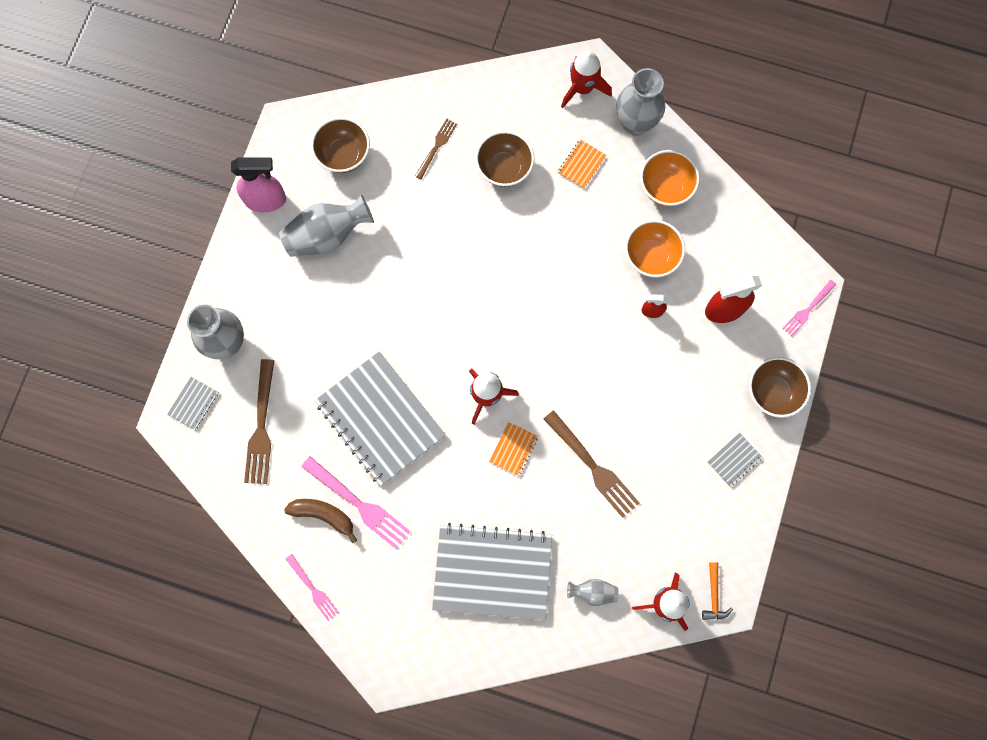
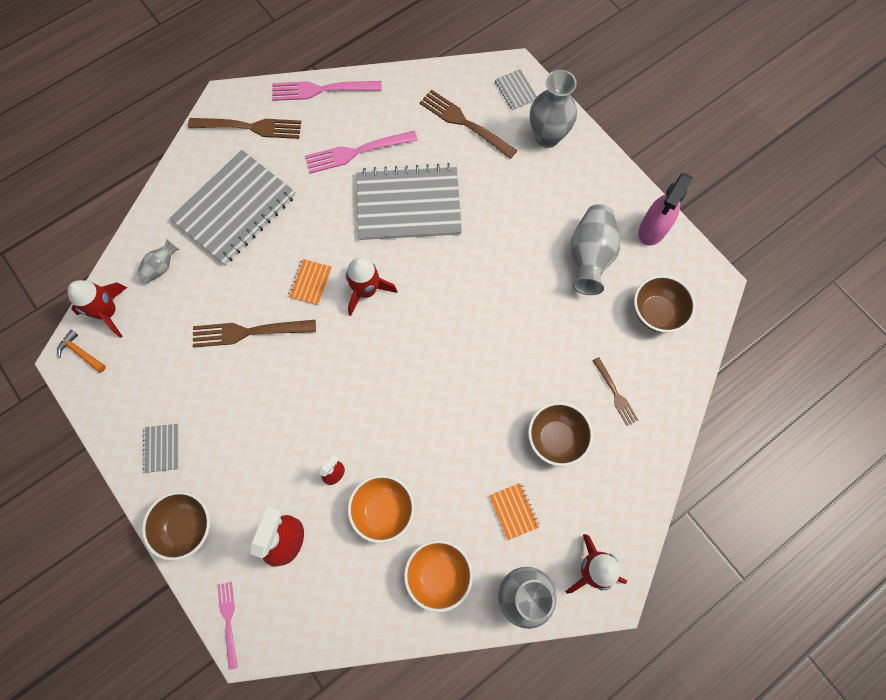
camera: 125 degrees right, 5 degrees down
(313, 589) = (322, 90): pink fork -> pink fork, size x1.71
(323, 515) = (367, 125): brown banana -> none
(401, 627) = (250, 127): none -> brown fork
(513, 449) = (310, 282): orange notebook -> orange notebook turned 45 degrees clockwise

